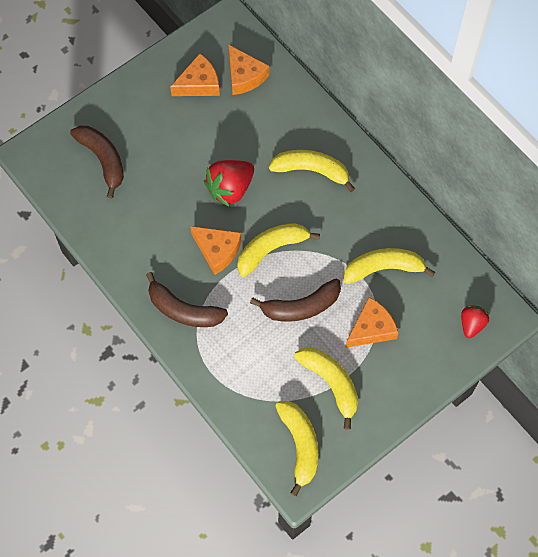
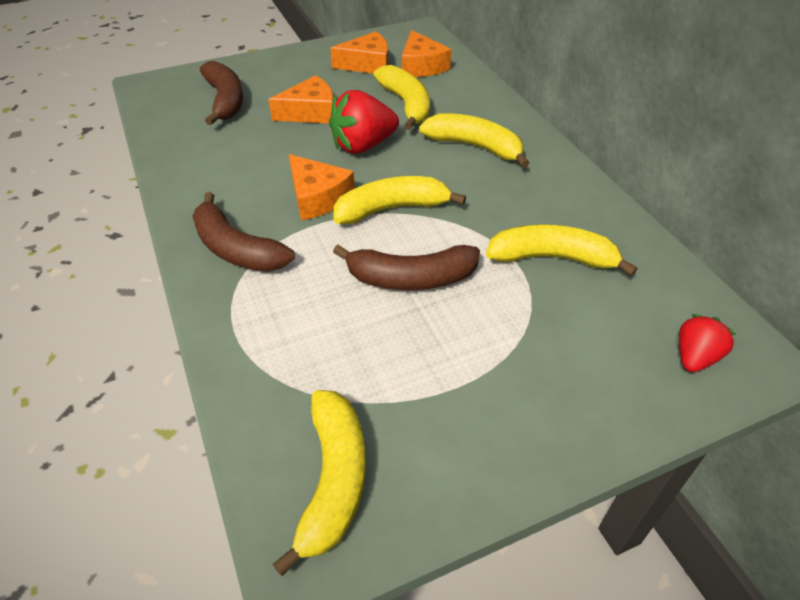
camera: 15 degrees right, 20 degrees down
(331, 383) = (425, 390): yellow banana -> yellow banana (406, 104)
(371, 328) = (516, 327): orange cheese -> orange cheese (310, 112)

